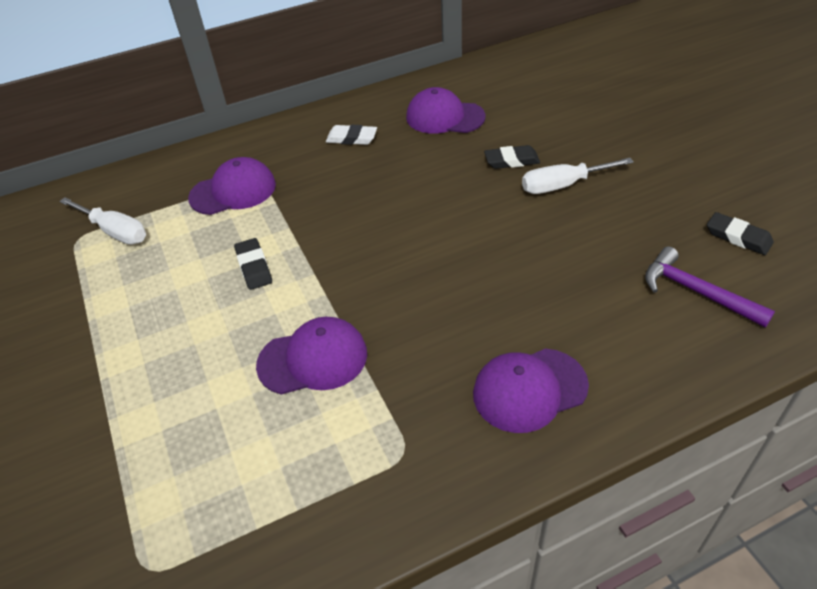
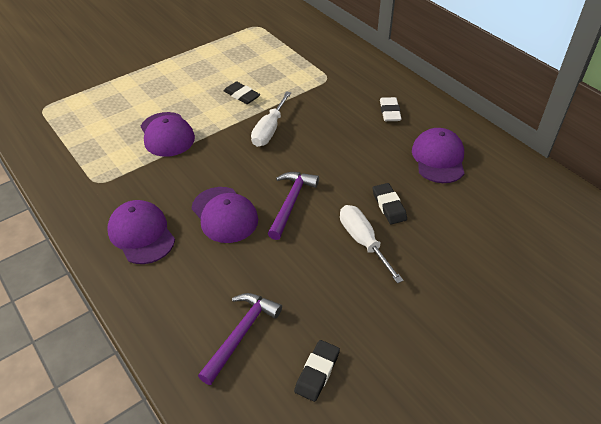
camera: 75 degrees right, 0 degrees up
(115, 231) = (265, 36): white screwdriver -> white screwdriver (269, 130)
(233, 191) = (313, 71): purple cap -> purple cap (224, 215)
(254, 267) = (242, 95): black eraser -> black eraser turned 75 degrees clockwise
(493, 235) = (291, 203): none -> purple hammer

